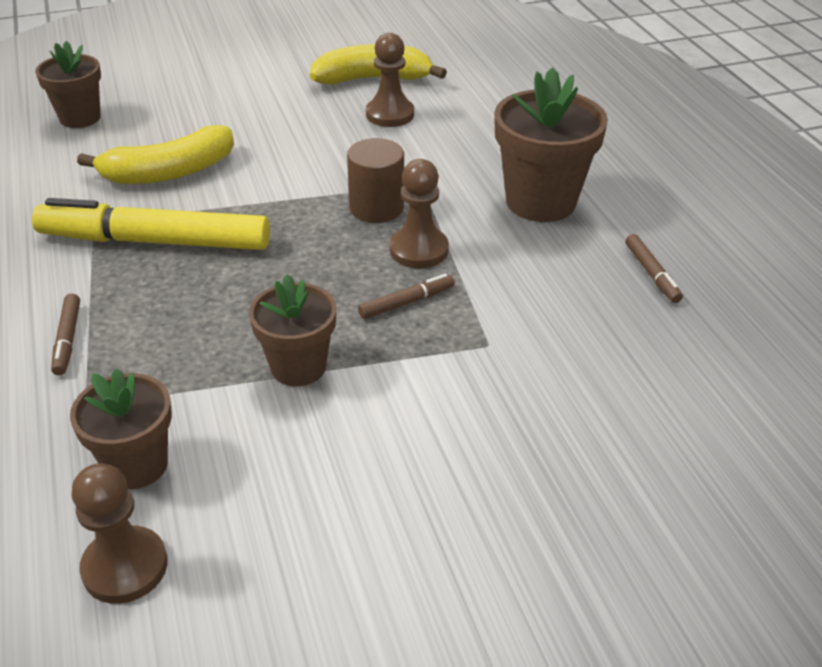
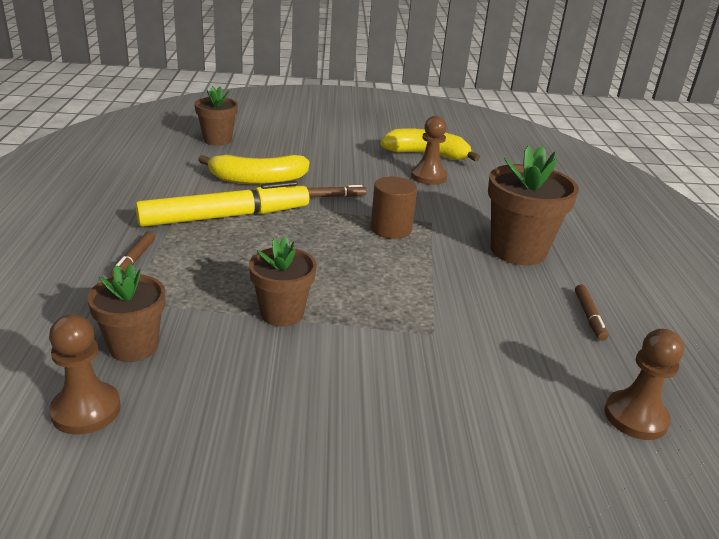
camera: 15 degrees right, 10 degrees down
(155, 241) = (225, 216): yellow marker -> yellow marker turned 135 degrees clockwise
(406, 302) = (383, 292): brown marker -> brown marker (333, 196)
(419, 250) = (409, 261): brown pawn -> brown pawn (635, 417)

